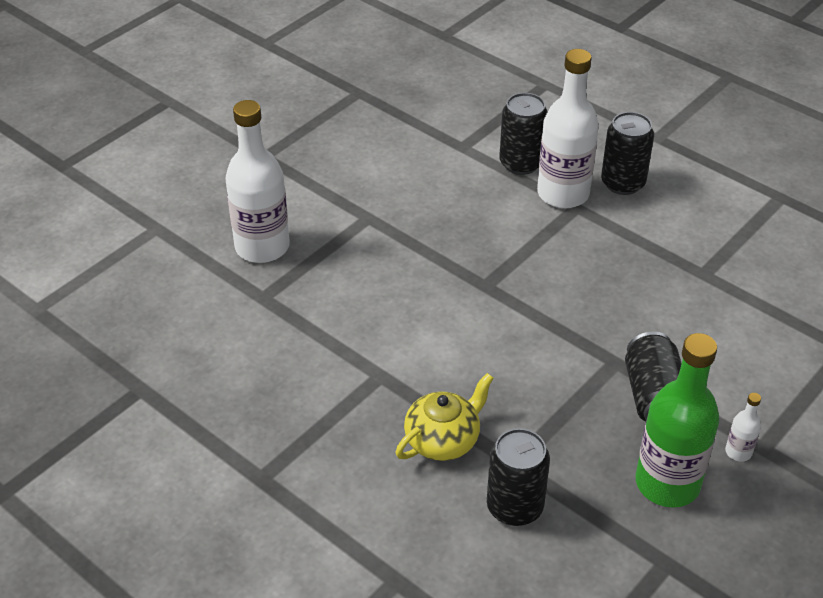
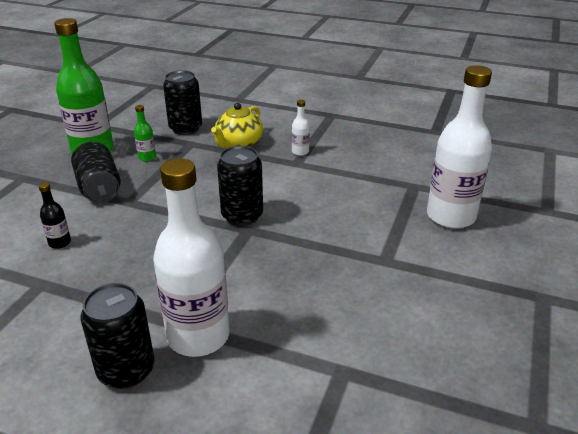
camera: 160 degrees right, 10 degrees down
(521, 163) = (260, 365): black can -> black can (242, 216)
(585, 445) = (147, 157): none -> green bottle
(693, 319) = (60, 243): none -> black bottle
(738, 452) = (41, 172): white bottle -> white bottle (300, 152)

